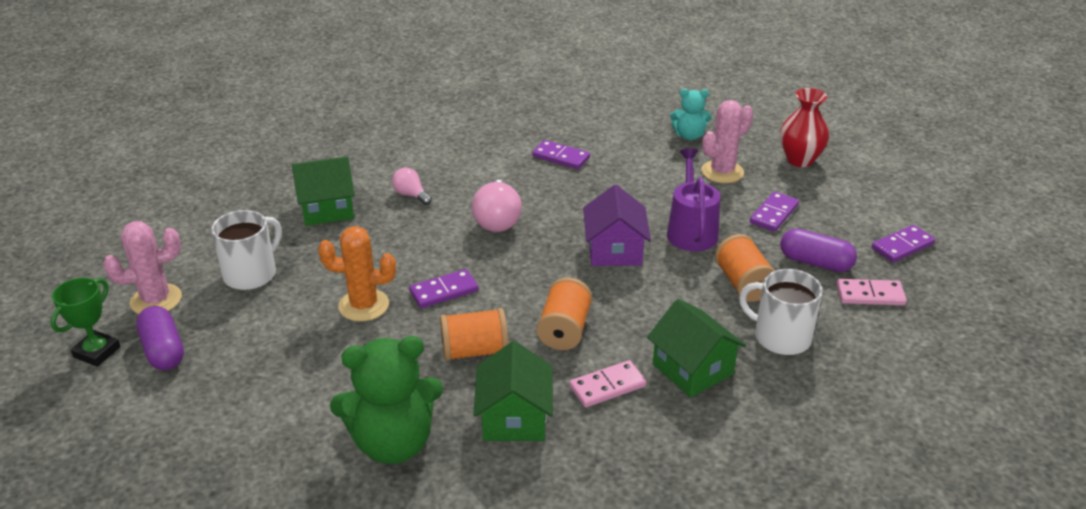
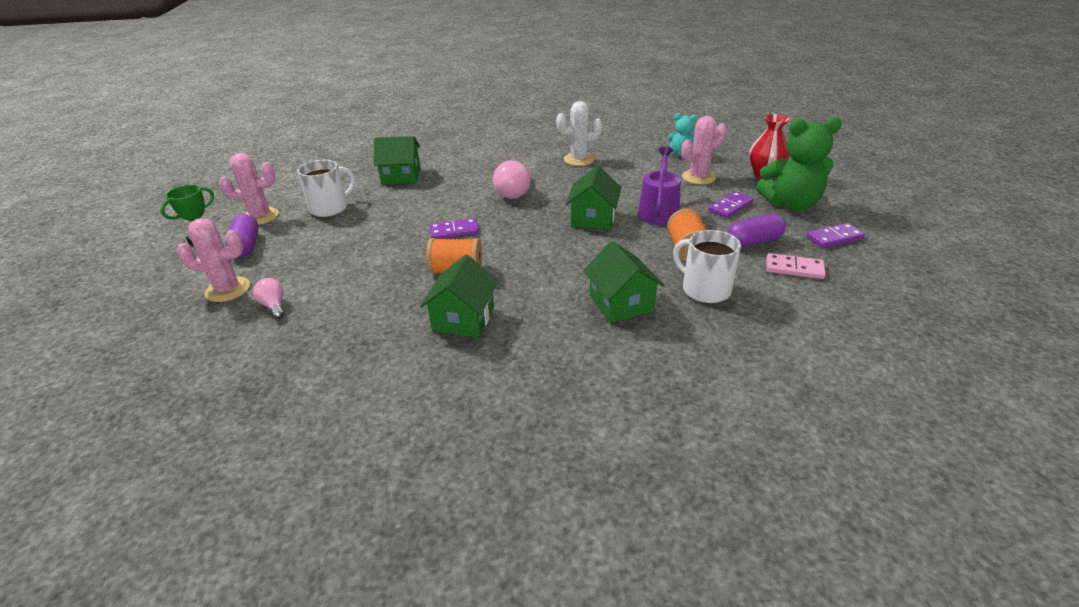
camera: 15 degrees right, 0 degrees up
(178, 422) = (228, 289): none -> pink cactus
(363, 305) = (393, 234): orange cactus -> none
(393, 443) = (365, 323): green teddy bear -> green teddy bear (790, 204)
(411, 195) = (462, 173): pink light bulb -> pink light bulb (274, 306)
(561, 157) = (579, 159): purple domino -> white cactus
(564, 330) = (530, 265): orange spool -> none
(607, 386) = (546, 306): pink domino -> none
(614, 250) = (593, 218): purple house -> green house
(815, 262) = (753, 241): purple capsule -> purple capsule turned 60 degrees counterclockwise

